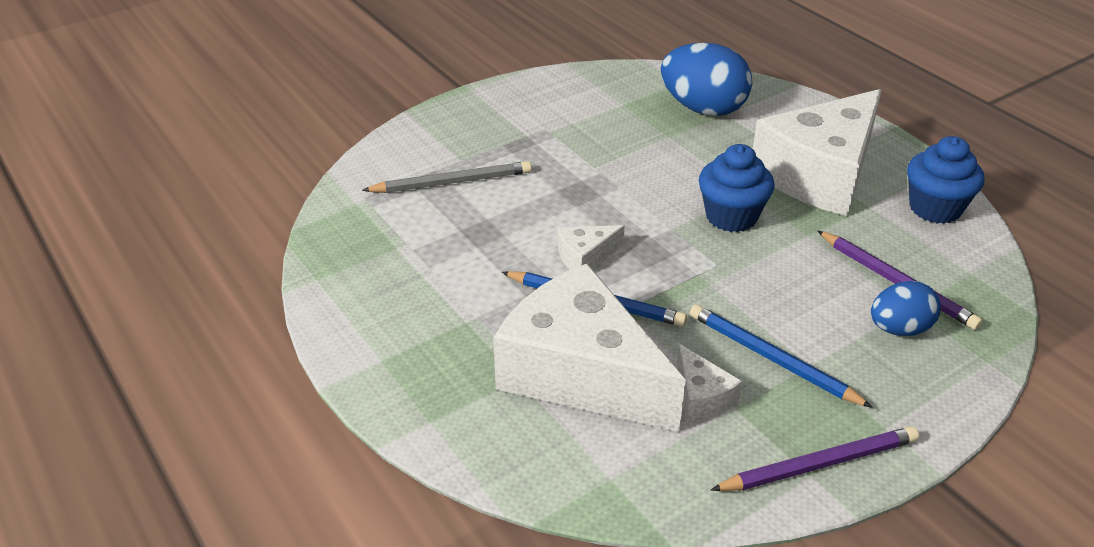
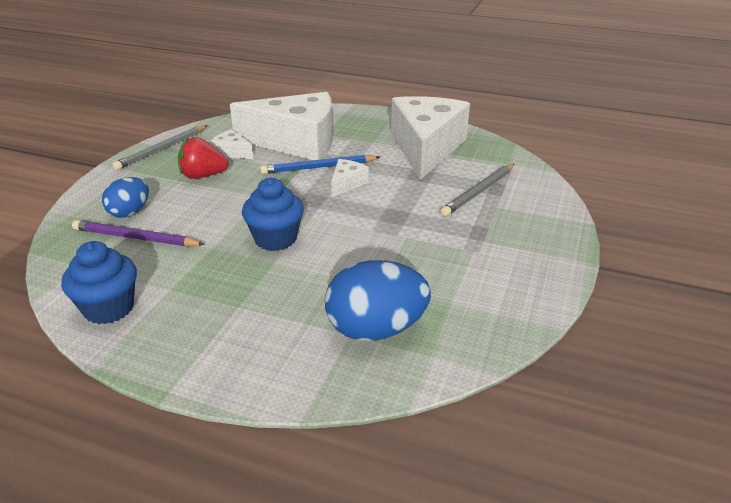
camera: 145 degrees right, 5 degrees down
(772, 359) = (203, 176): blue pencil -> red strawberry
(818, 464) = (162, 149): purple pencil -> grey pencil
(820, 174) = (223, 301): white cheese -> white cheese (426, 148)

